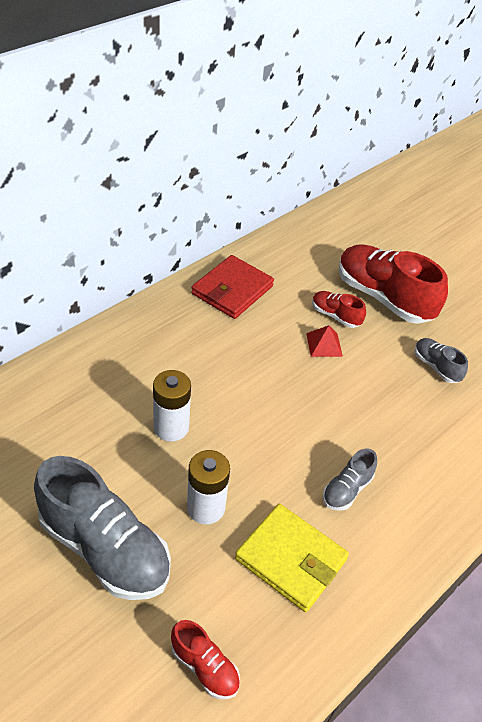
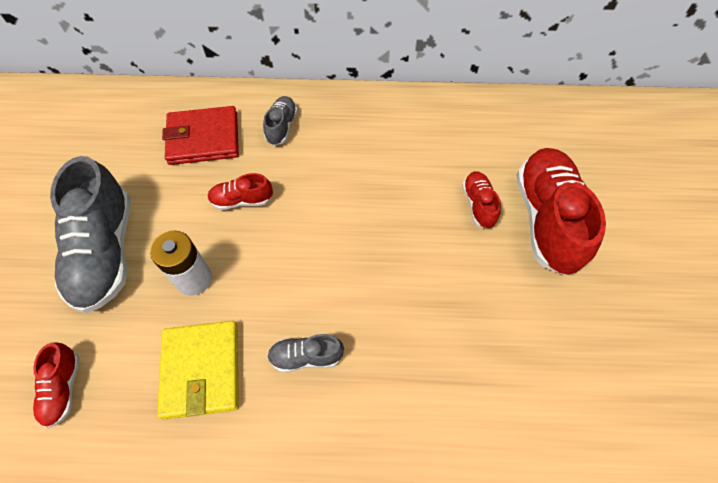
camera: 50 degrees right, 15 degrees up
(171, 427) = (242, 200): white battery -> red shoe
(232, 290) = (414, 123): red wallet -> red wallet (203, 138)
(324, 344) = (436, 222): red pyramid -> none
(436, 367) = (519, 320): grey shoe -> grey shoe (281, 126)

